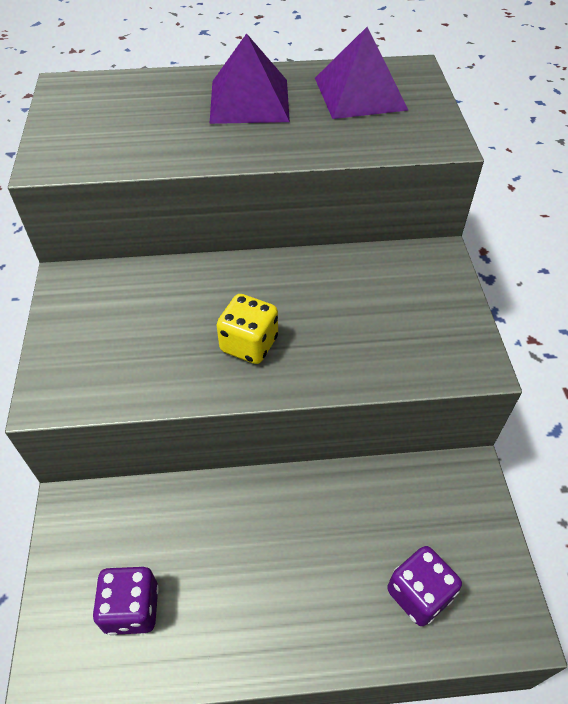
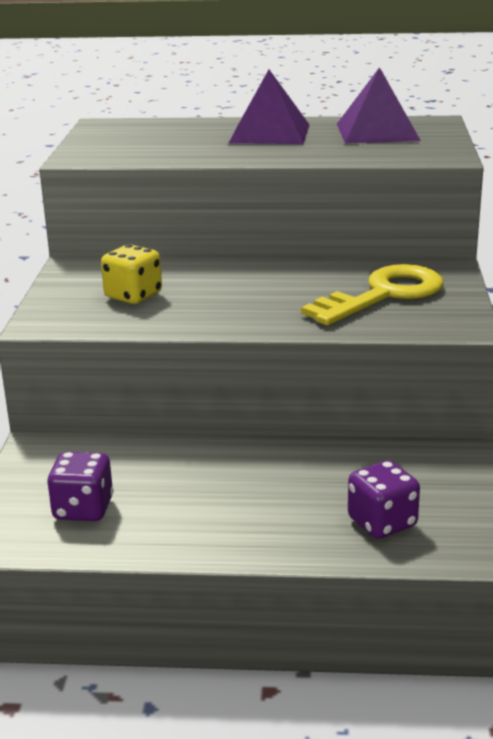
camera: 10 degrees right, 25 degrees down
(249, 344) = (237, 305): yellow dice -> yellow dice (133, 296)
(390, 313) = (384, 295): none -> yellow key

